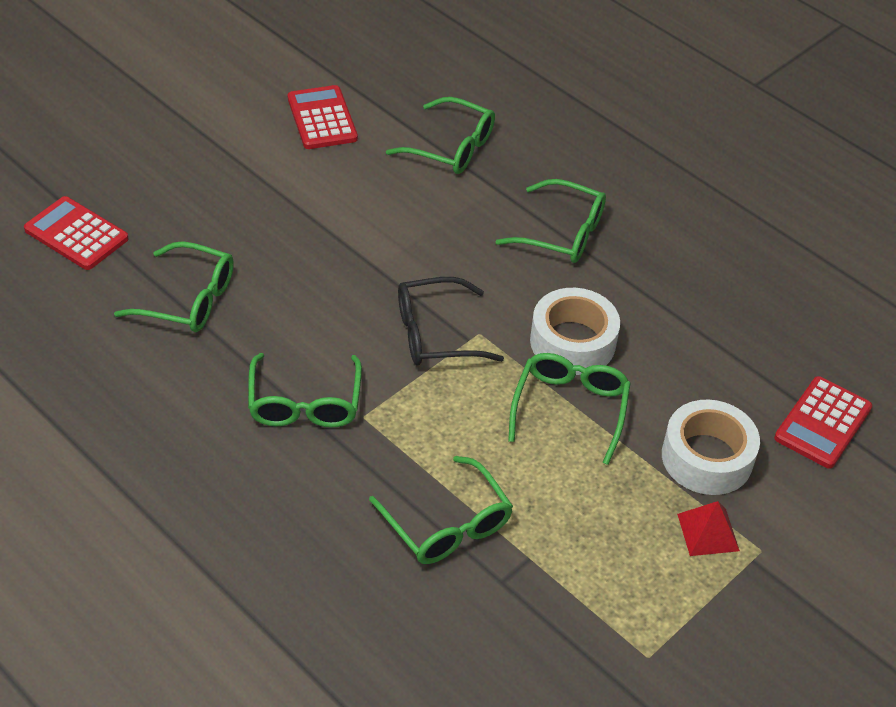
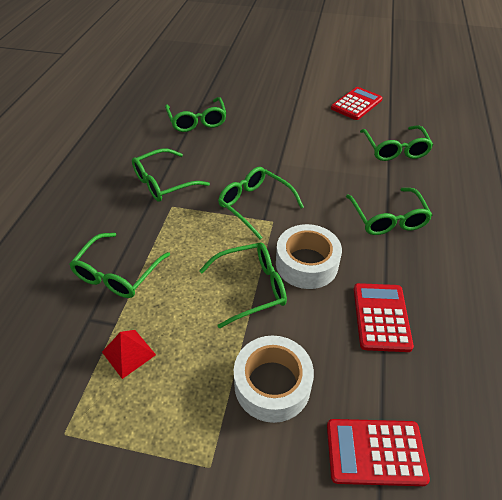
camera: 60 degrees right, 0 degrees up
(76, 234) = (205, 79): red calculator -> red calculator (381, 317)
(436, 334) = (255, 205): black glasses -> green glasses
(708, 532) = (202, 418): red pyramid -> red pyramid (128, 353)

